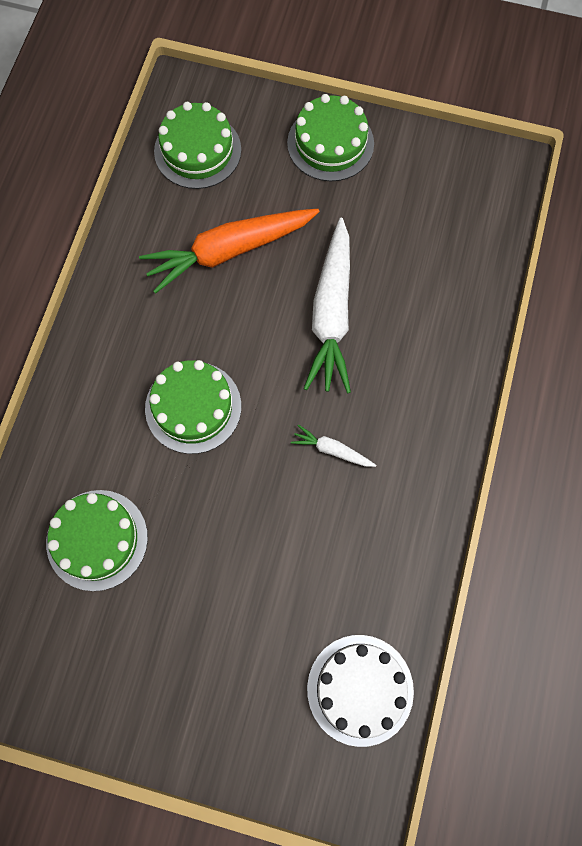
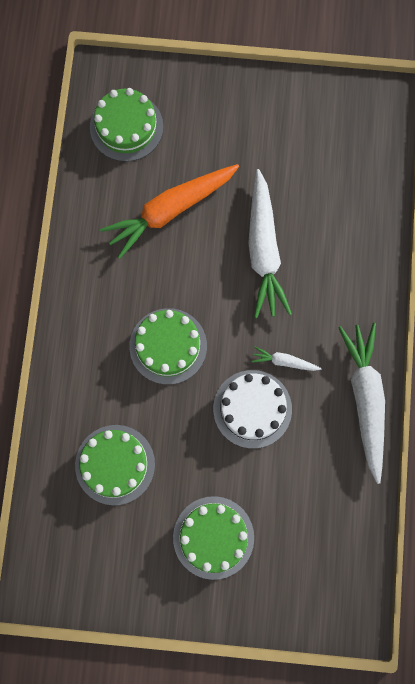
camera: 10 degrees left, 5 degrees up
(330, 143) = (235, 102): green cake -> green cake (213, 537)
(360, 689) = (339, 542): white cake -> white cake (252, 409)
(425, 514) = (365, 400): none -> white carrot

